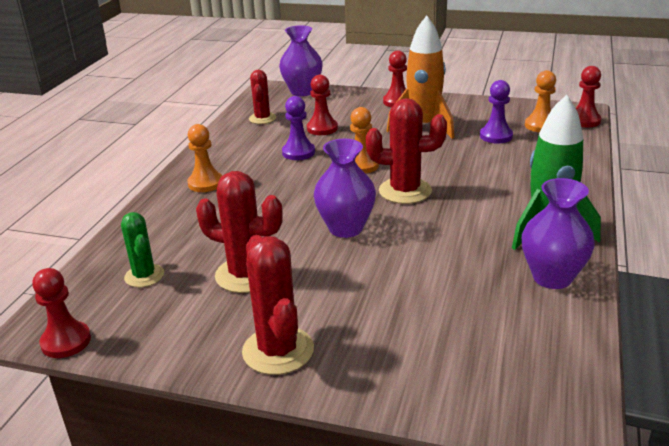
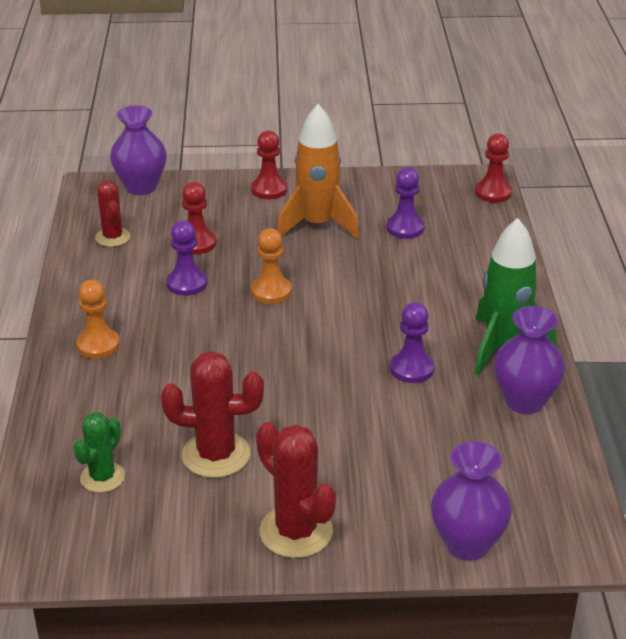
camera: 20 degrees left, 5 degrees up
(66, 341) = (66, 568): red pawn -> none
(144, 276) = (102, 477): green cactus -> green cactus turned 75 degrees clockwise
(346, 228) = (294, 379): purple vase -> purple vase (467, 544)
(405, 191) = (336, 320): red cactus -> none
(454, 235) = (411, 369): none -> purple pawn
(540, 125) = (448, 206): orange pawn -> none

